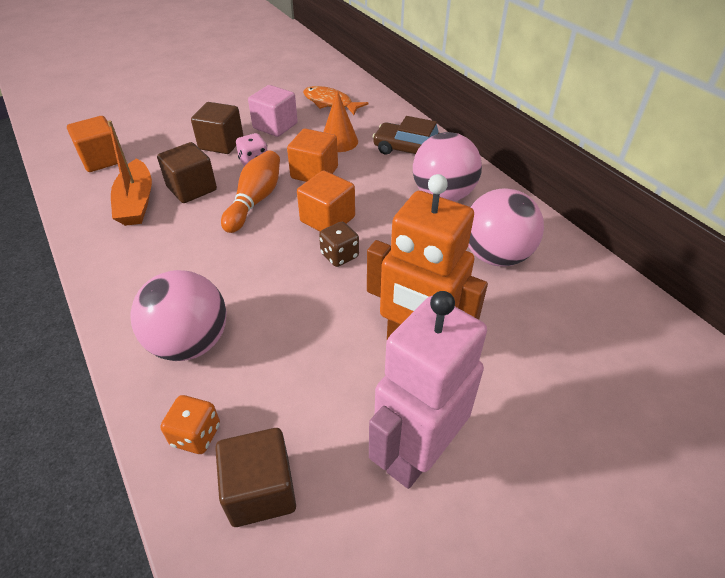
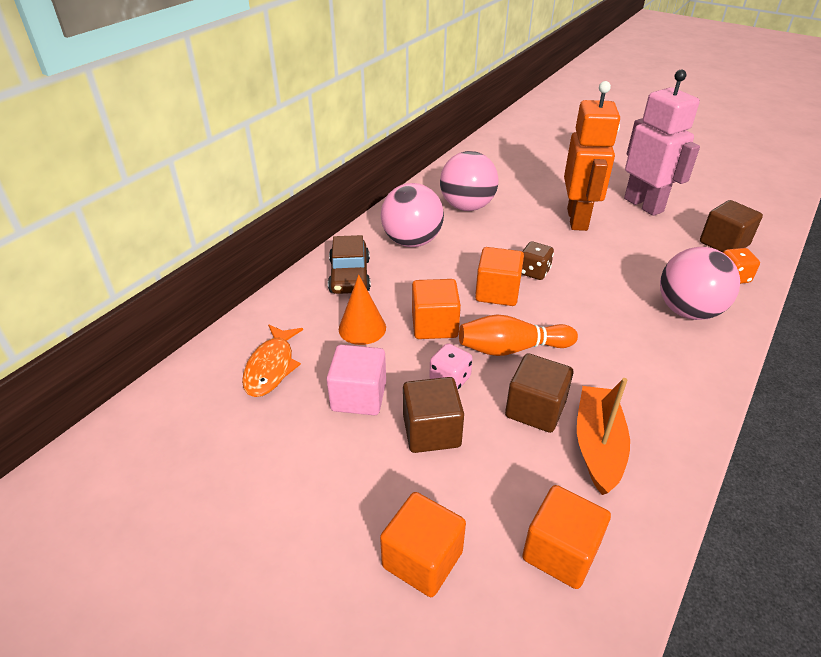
camera: 115 degrees left, 5 degrees down
(136, 202) = (598, 445): orange boat -> orange boat turned 45 degrees counterclockwise
(153, 120) = (422, 559): none -> orange cube
(417, 454) = (644, 205): pink robot -> pink robot turned 135 degrees counterclockwise

